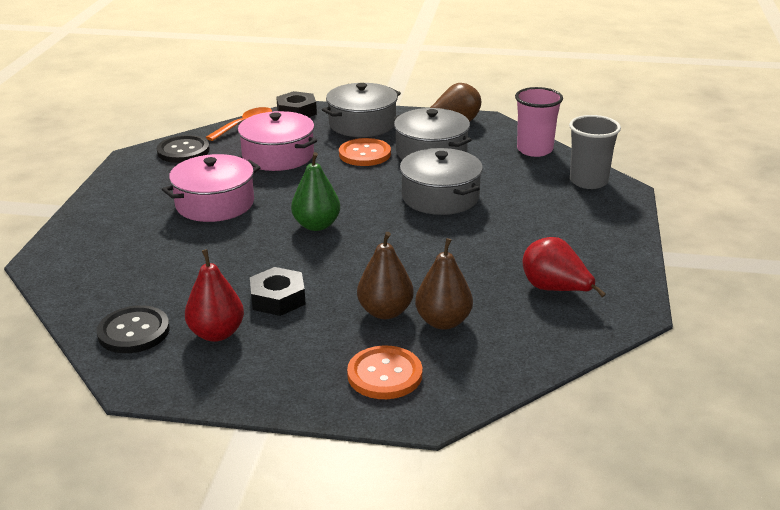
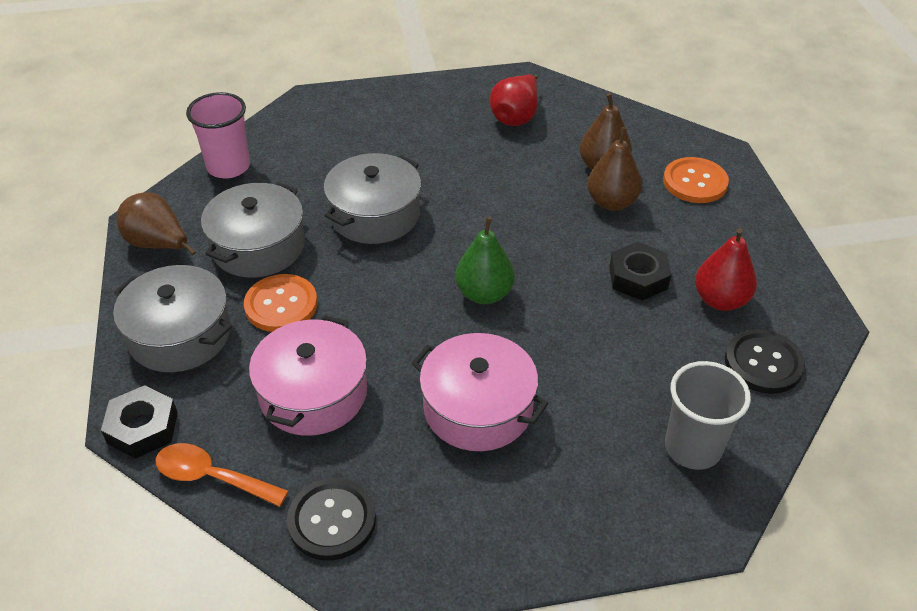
camera: 110 degrees left, 15 degrees up
(588, 181) = (298, 122): grey cup -> grey cup (693, 447)

